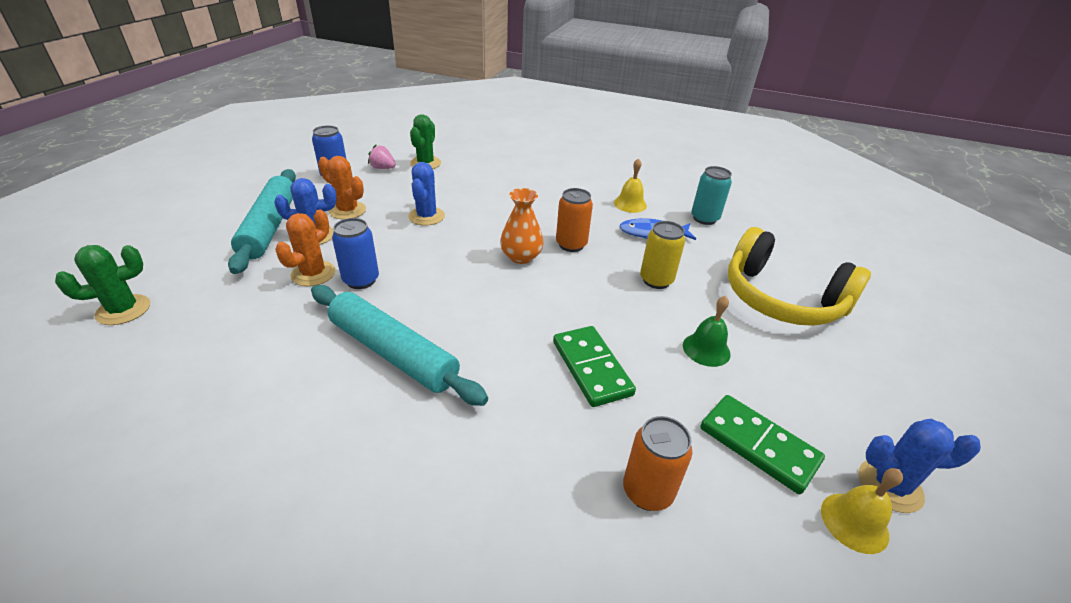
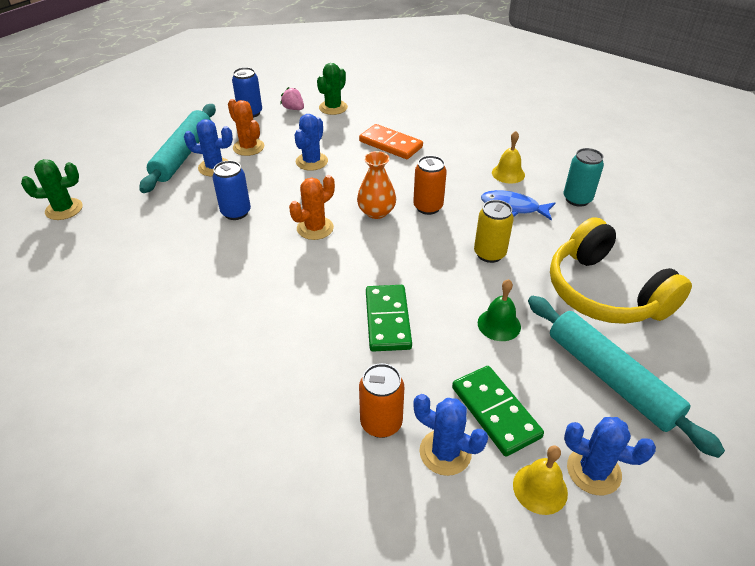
camera: 20 degrees right, 5 degrees up
(313, 274) = (202, 201): orange cactus -> orange cactus (315, 228)
(393, 352) = (237, 277): turquoise rolling pin -> turquoise rolling pin (610, 378)
(502, 191) = (391, 144): none -> orange domino
(735, 508) = (445, 452): none -> blue cactus

